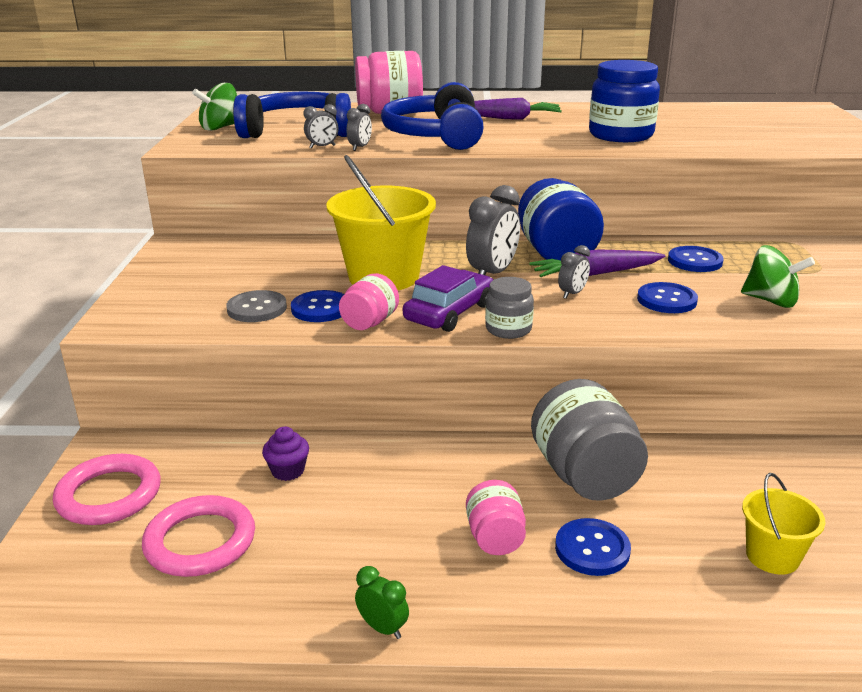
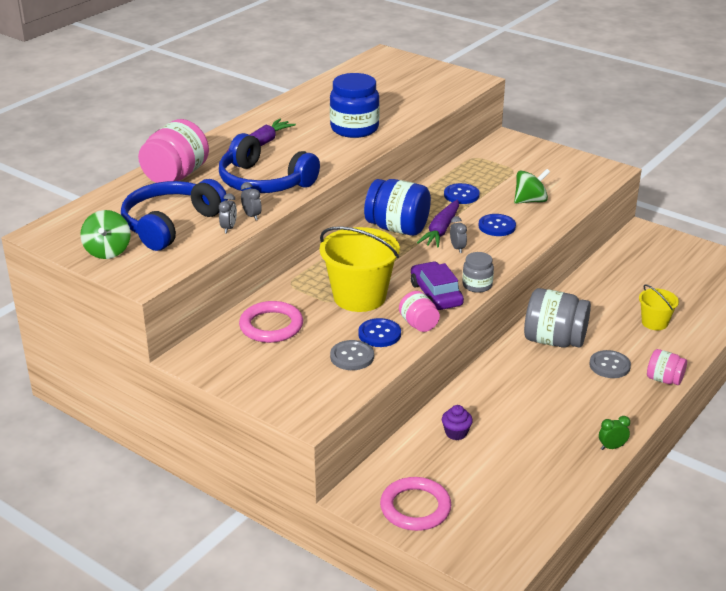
camera: 55 degrees left, 5 degrees up
(200, 541) = (495, 484): pink ring -> pink ring (271, 326)
(492, 274) = (401, 260): grey clock -> none
(495, 538) = (577, 389): pink jar -> pink jar (664, 379)
(592, 549) = (609, 365): blue button -> grey button

